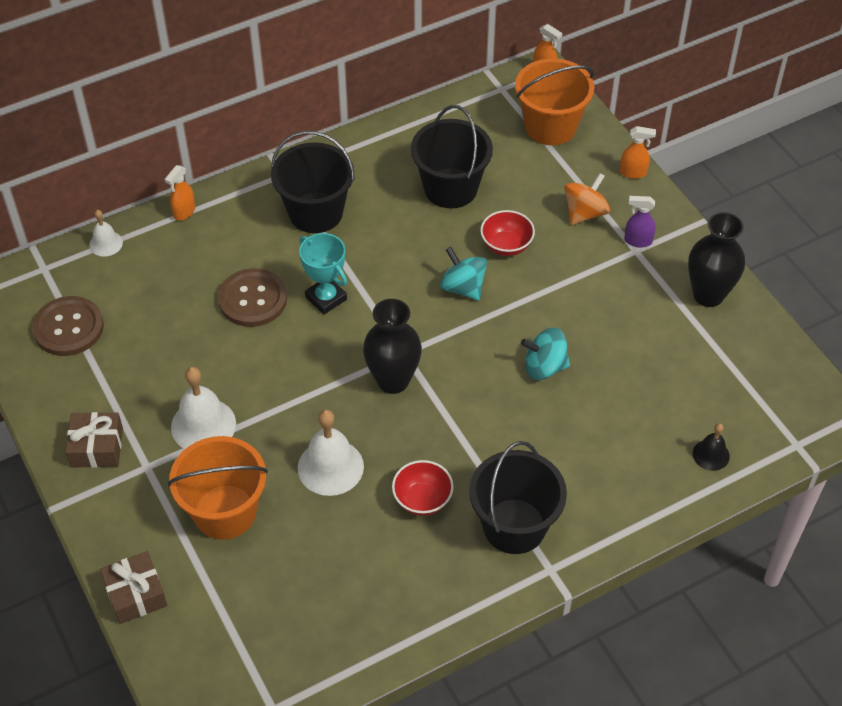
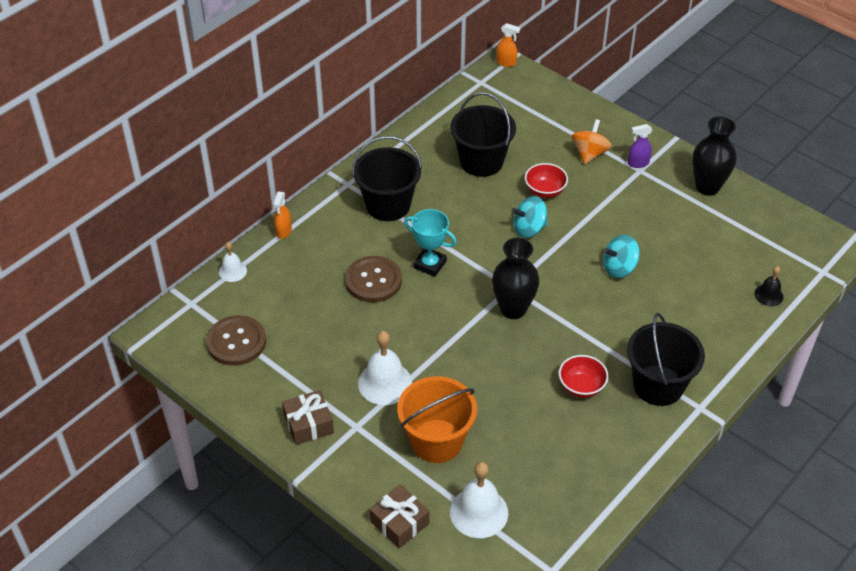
camera: 20 degrees left, 5 degrees down
(330, 467) = (500, 384): white bell -> white bell (479, 512)
(463, 287) = (529, 229): turquoise spinning top -> turquoise spinning top turned 45 degrees counterclockwise
(550, 126) = (531, 100): orange bucket -> none
(633, 173) = (609, 117): orange spray bottle -> none

